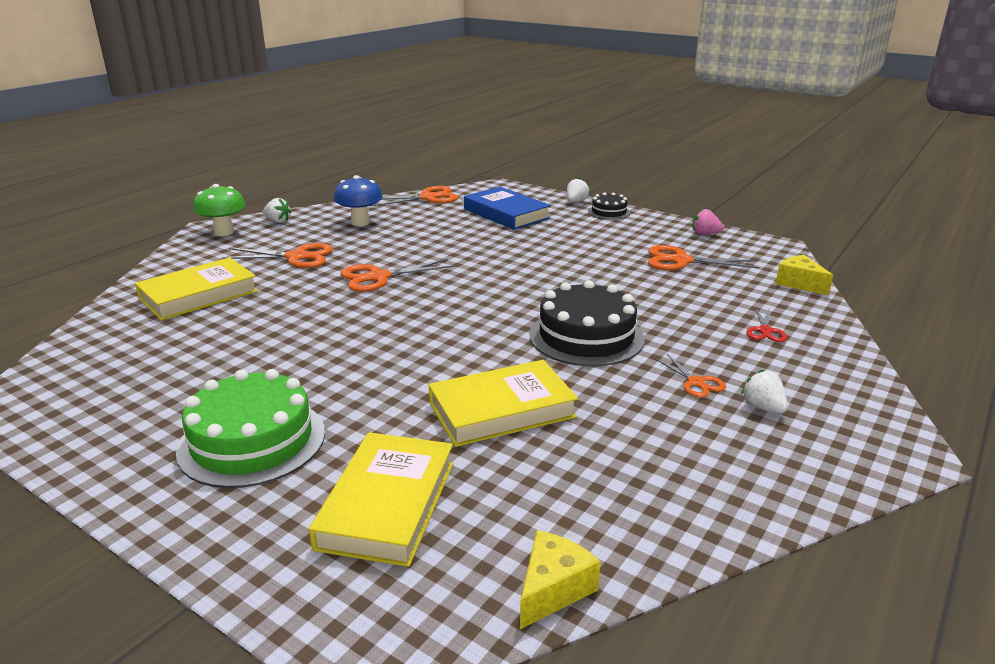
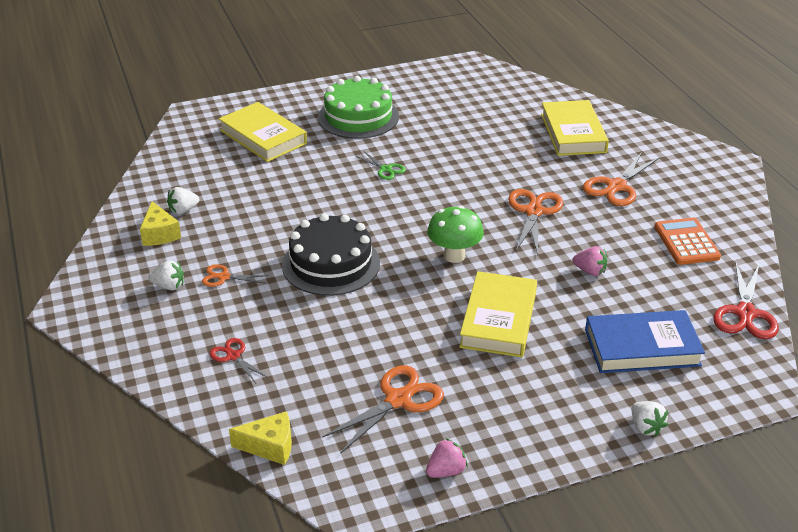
camera: 125 degrees right, 10 degrees up
(224, 232) = (713, 166): green mushroom -> green mushroom (454, 256)
(278, 221) = (726, 198): white strawberry -> white strawberry (183, 210)
(360, 222) = (686, 242): blue mushroom -> orange calculator
(379, 369) = (386, 169): none -> green scissors
(428, 198) = (745, 313): orange scissors -> red scissors
(441, 241) = (590, 271): none -> pink strawberry
(502, 410) = (292, 193): yellow book -> yellow book (498, 319)
(553, 589) = (162, 156): yellow cheese -> yellow cheese (159, 234)
(609, 212) = (584, 434): black cake -> none

